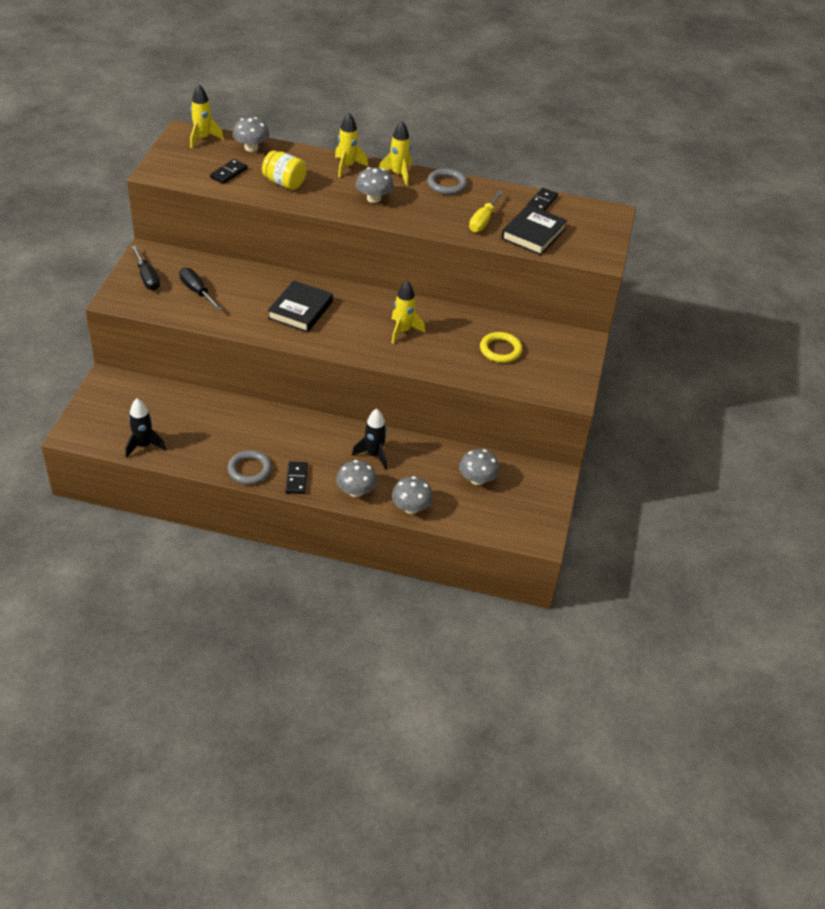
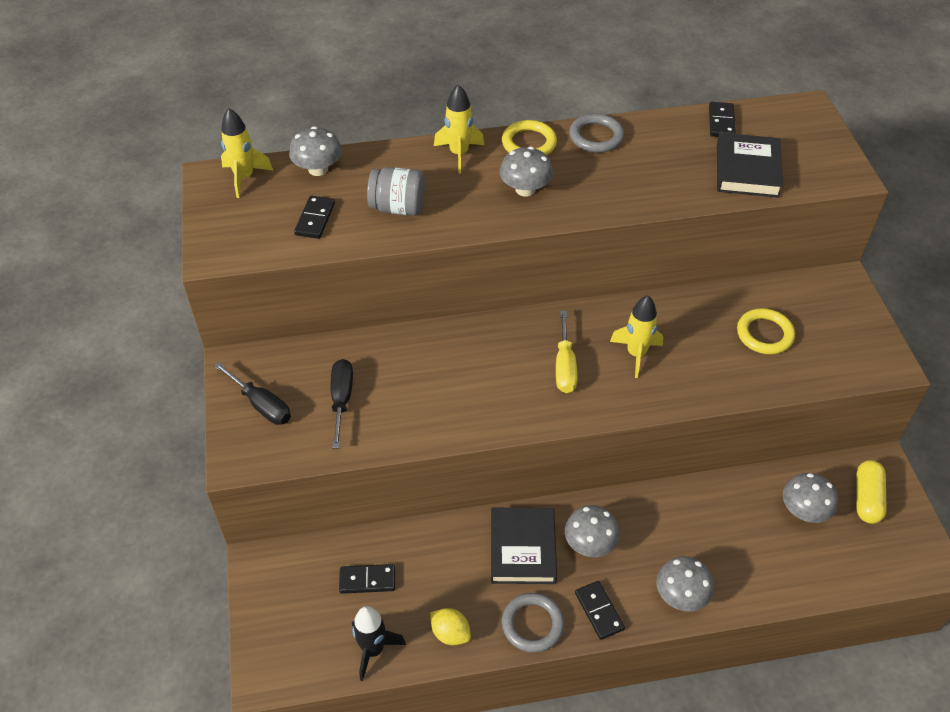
camera: 20 degrees left, 5 degrees up
(165, 411) = (367, 580): none -> black domino
(196, 455) = (450, 633): none -> yellow lemon
(197, 291) = (341, 400): black screwdriver -> black screwdriver turned 60 degrees clockwise
(284, 183) = (398, 207): yellow jar -> grey jar
(300, 310) = (492, 374): black book -> black book (522, 549)
(374, 455) = (665, 530): black rocket -> none
(398, 174) = (529, 143): yellow rocket -> yellow ring
(411, 508) = (760, 589): grey mushroom -> grey mushroom (590, 544)
(483, 221) = (677, 173): yellow screwdriver -> yellow screwdriver (564, 366)
(527, 489) = (867, 498): none -> yellow capsule

